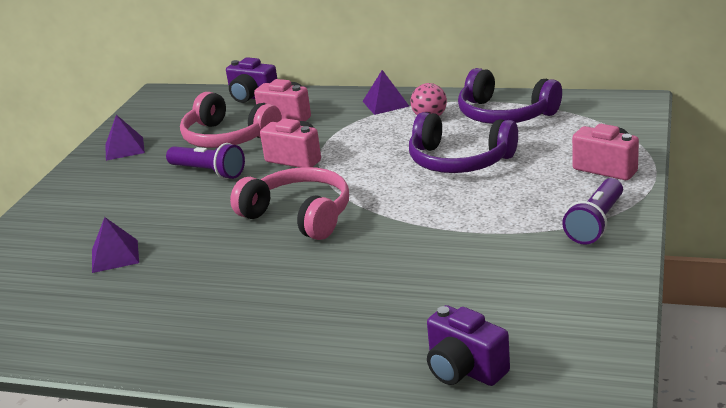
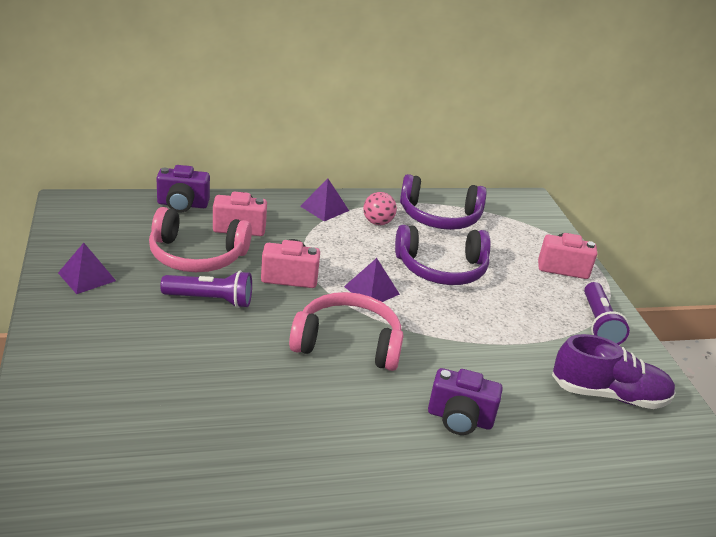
camera: 35 degrees left, 5 degrees up
(115, 256) = (192, 418): purple pyramid -> purple pyramid (371, 290)
(464, 370) = (625, 490): purple camera -> purple camera (459, 419)
(536, 287) = (608, 394): none -> purple shoe

